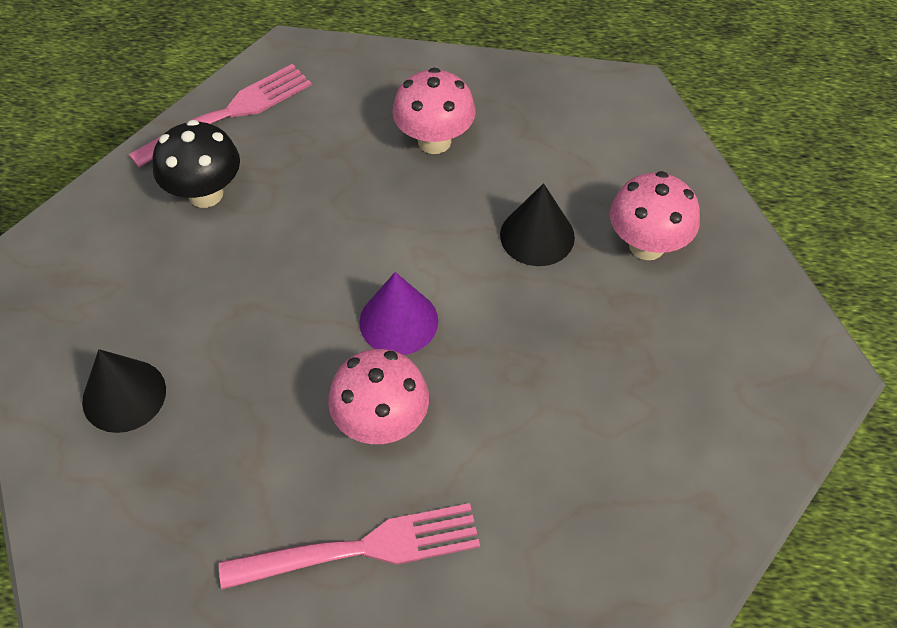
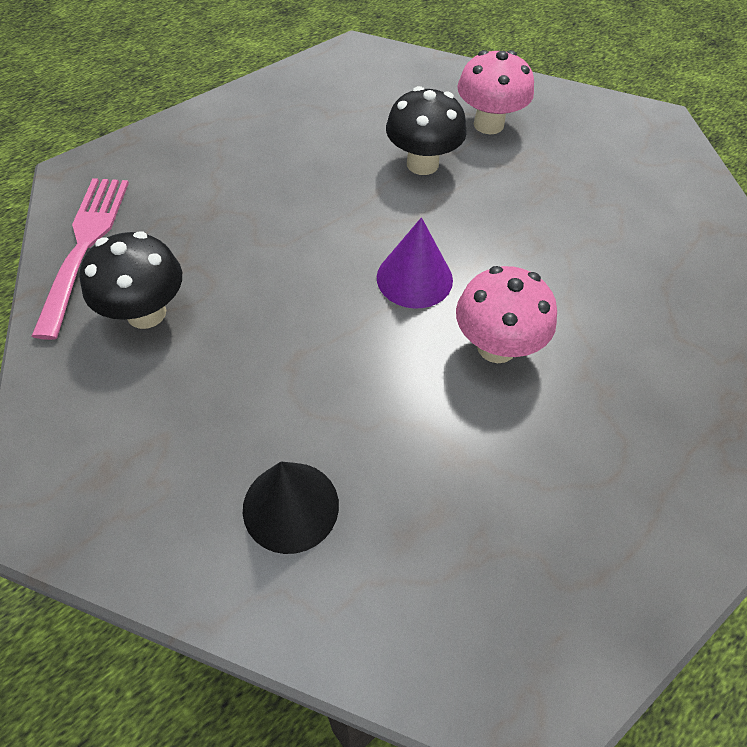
camera: 50 degrees left, 0 degrees up
(360, 549) = (599, 432): pink fork -> none
(434, 141) = (276, 157): pink mushroom -> none
(537, 236) = (422, 164): black cone -> black mushroom

